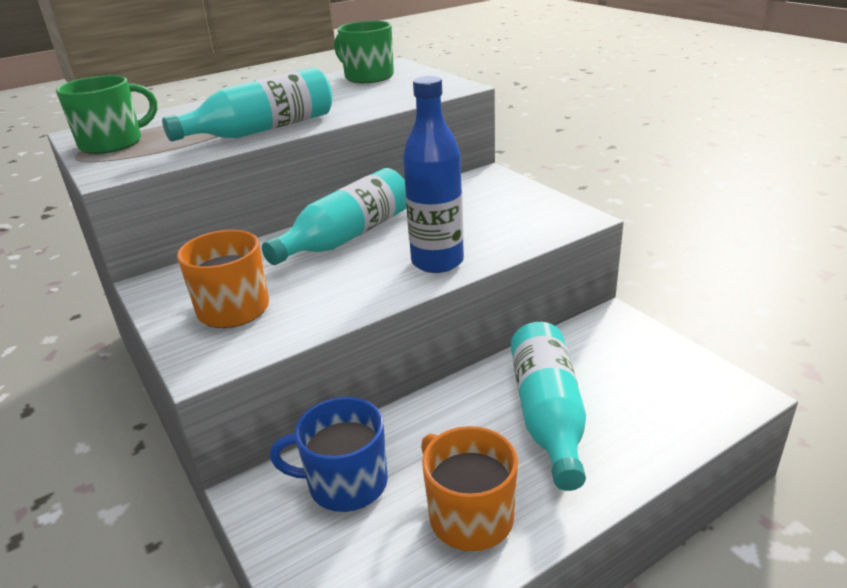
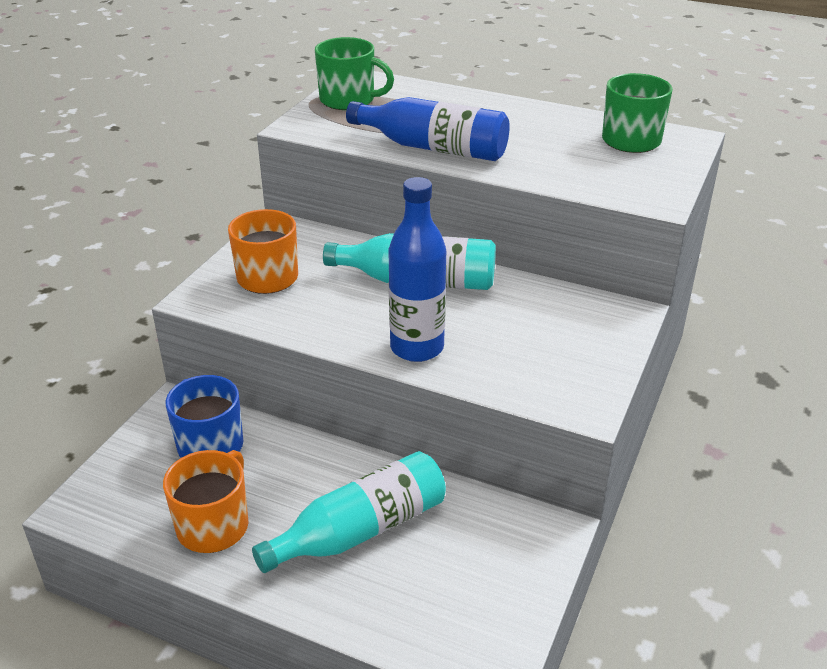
camera: 55 degrees right, 5 degrees up
(263, 130) = (433, 148): turquoise bottle -> blue bottle

